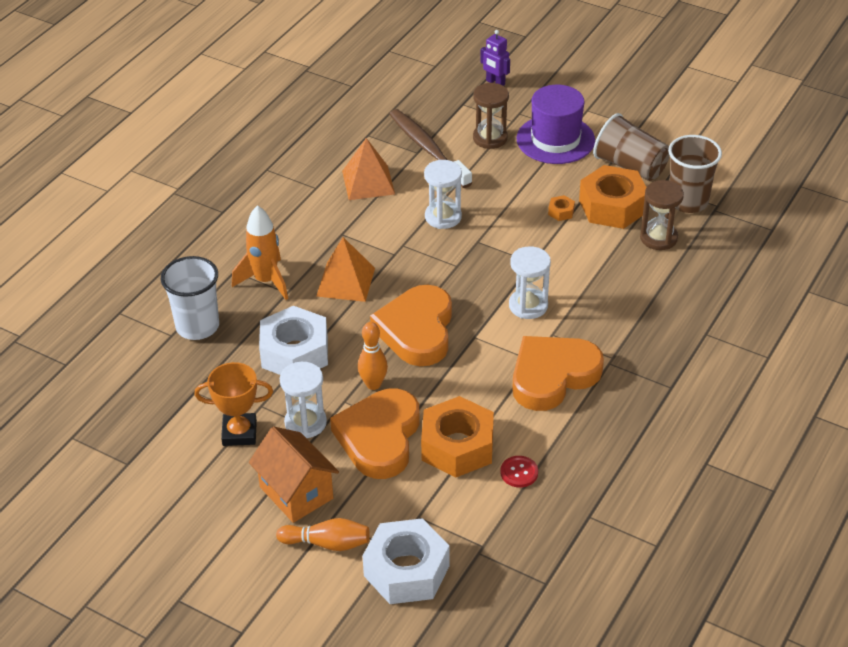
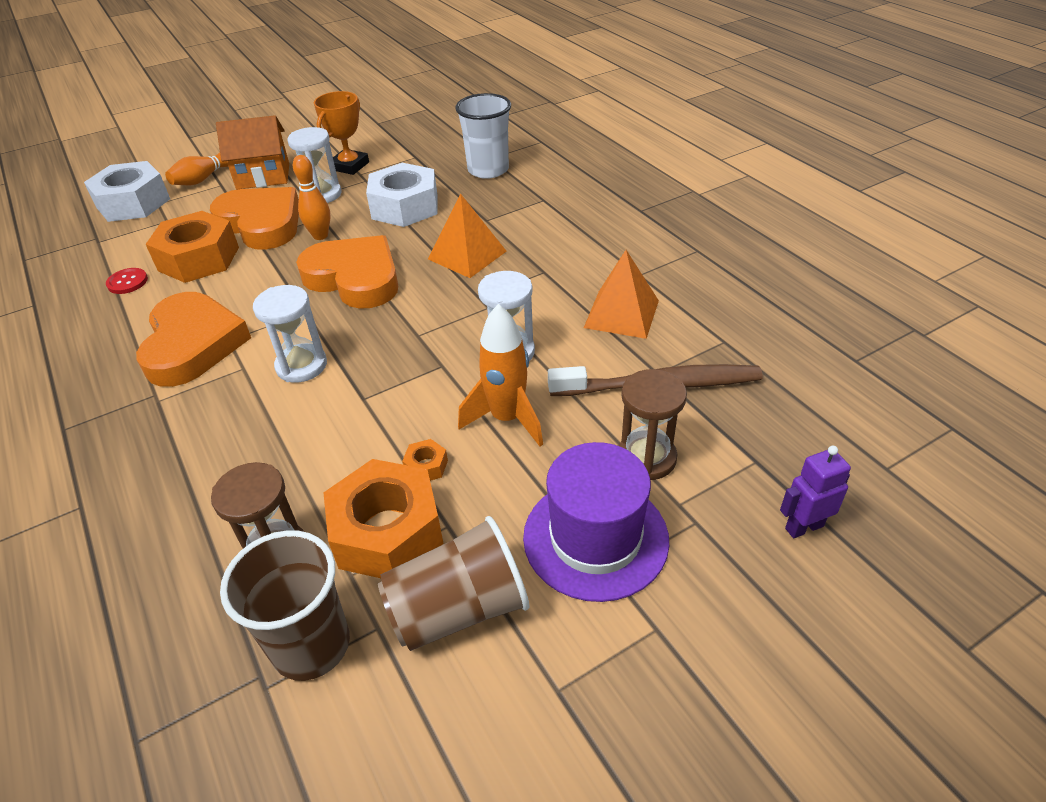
camera: 120 degrees right, 0 degrees up
(266, 281) = (512, 212): orange rocket -> orange rocket (507, 419)

